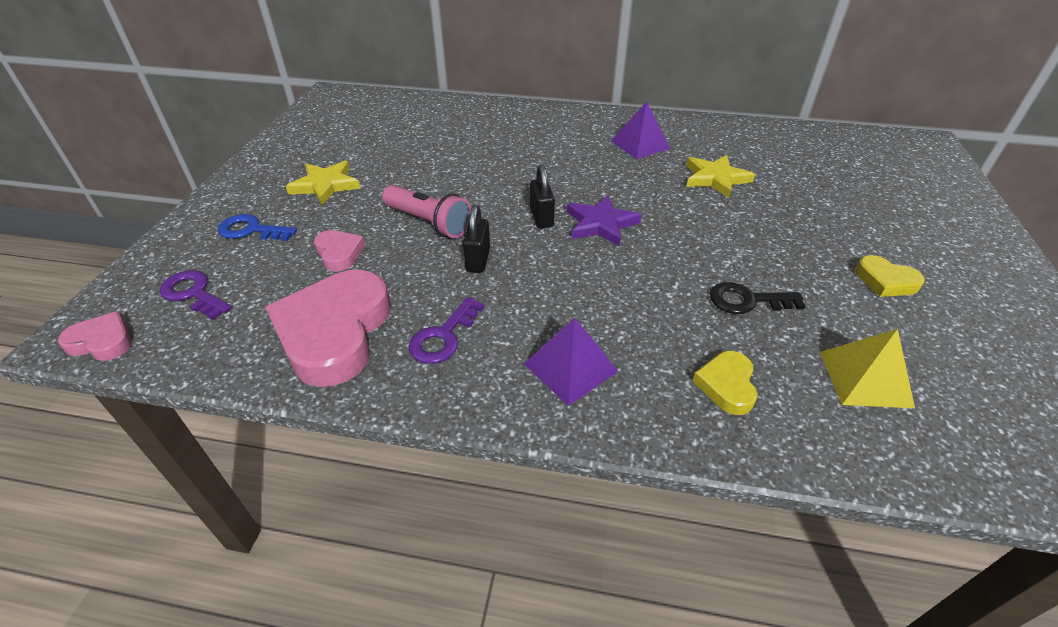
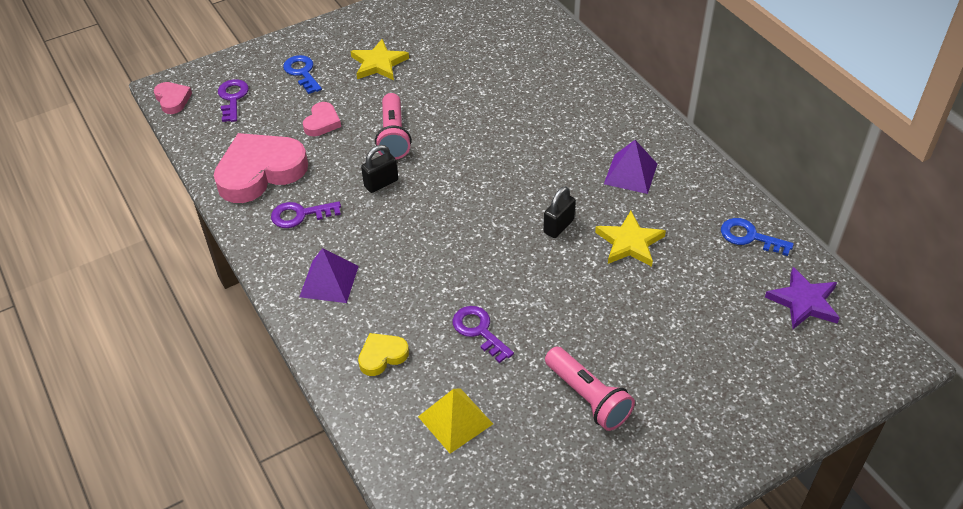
camera: 50 degrees right, 5 degrees up
(541, 218) = (460, 182): black padlock -> black padlock (558, 226)
(601, 224) = (487, 214): purple star -> purple star (804, 301)
(747, 300) = (479, 331): black key -> purple key
(761, 135) = (749, 237): none -> blue key
(885, 281) = (588, 397): yellow heart -> pink flashlight

